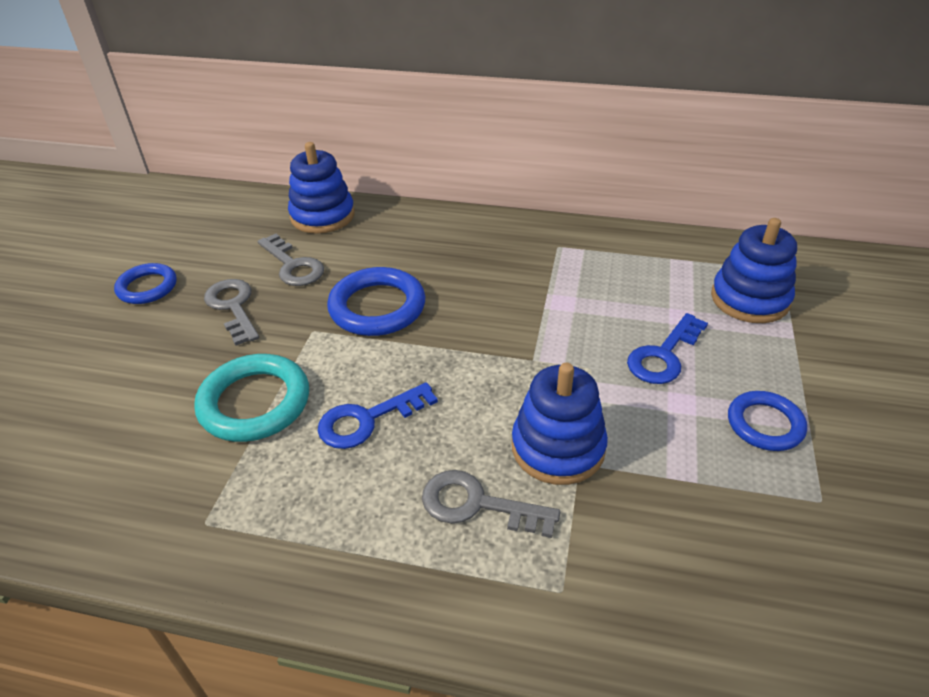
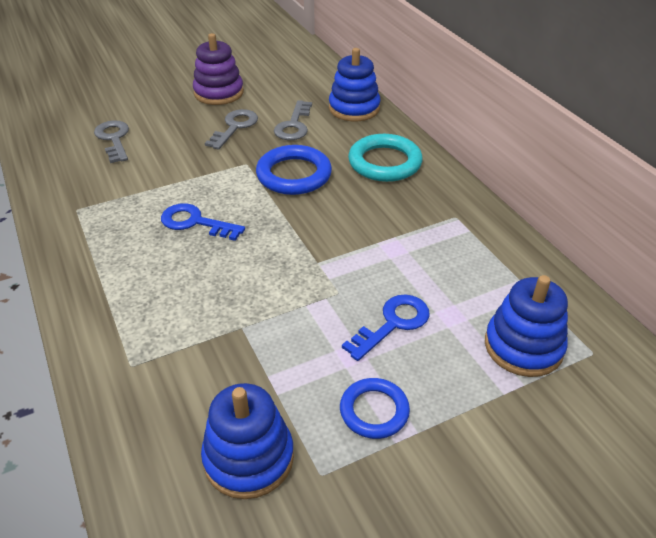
camera: 50 degrees right, 0 degrees up
(147, 287) = (219, 93): blue ring -> purple stacking toy
(255, 403) = (170, 177): turquoise ring -> turquoise ring (384, 162)
(477, 504) = (168, 298): grey key -> grey key (114, 139)
(558, 447) = (246, 311): blue stacking toy -> blue stacking toy (248, 458)
(663, 355) = (393, 324): blue key -> blue key turned 135 degrees clockwise

